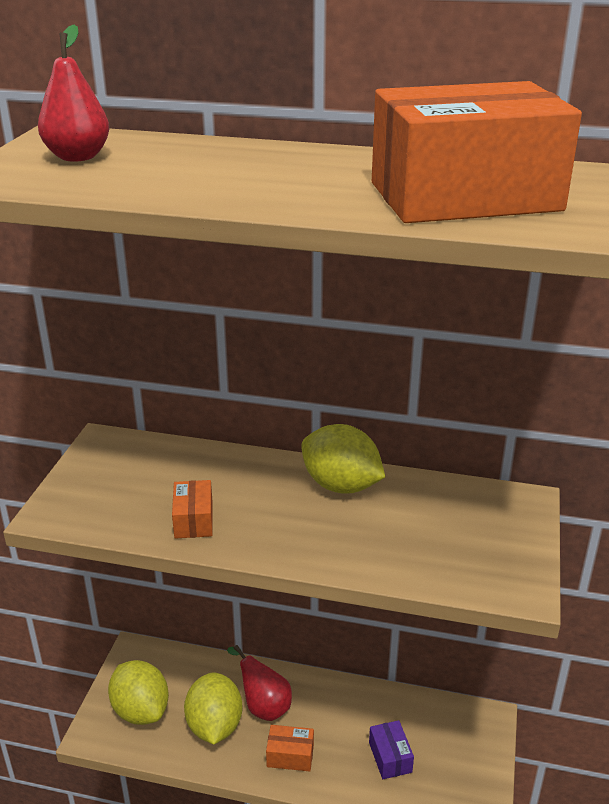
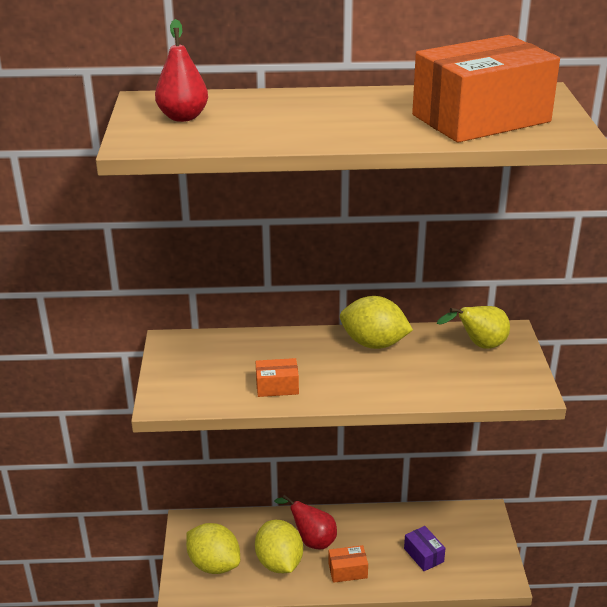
camera: 15 degrees left, 0 degrees up
(194, 520) = (277, 386): orange box -> orange box turned 75 degrees counterclockwise
(476, 512) = (479, 345): none -> yellow pear

